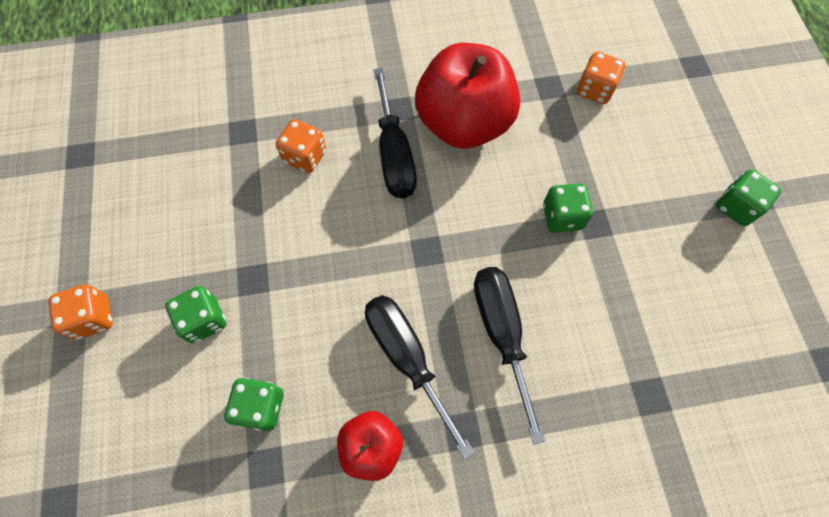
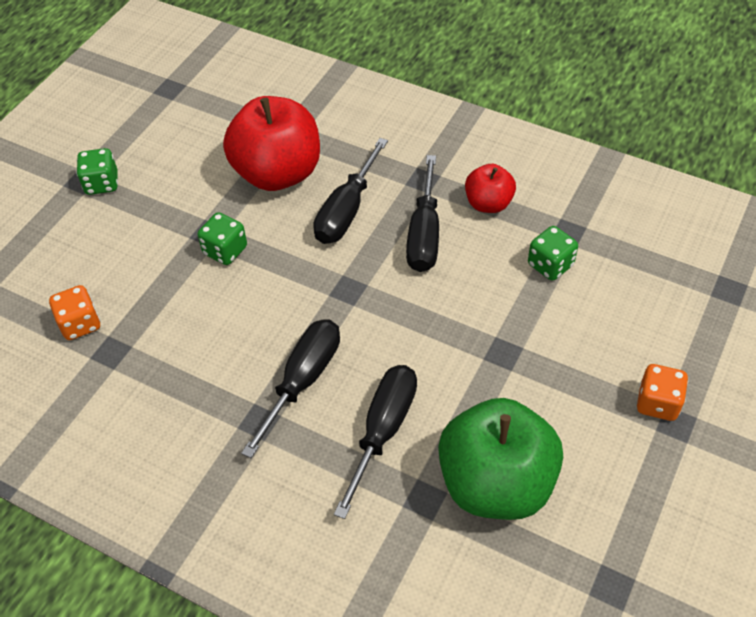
camera: 140 degrees left, 15 degrees down
(197, 171) = (496, 483): none -> green apple
(204, 320) = (561, 345): green dice -> none
(305, 156) = (383, 430): orange dice -> black screwdriver
(463, 124) = (218, 368): red apple -> red apple (278, 173)

